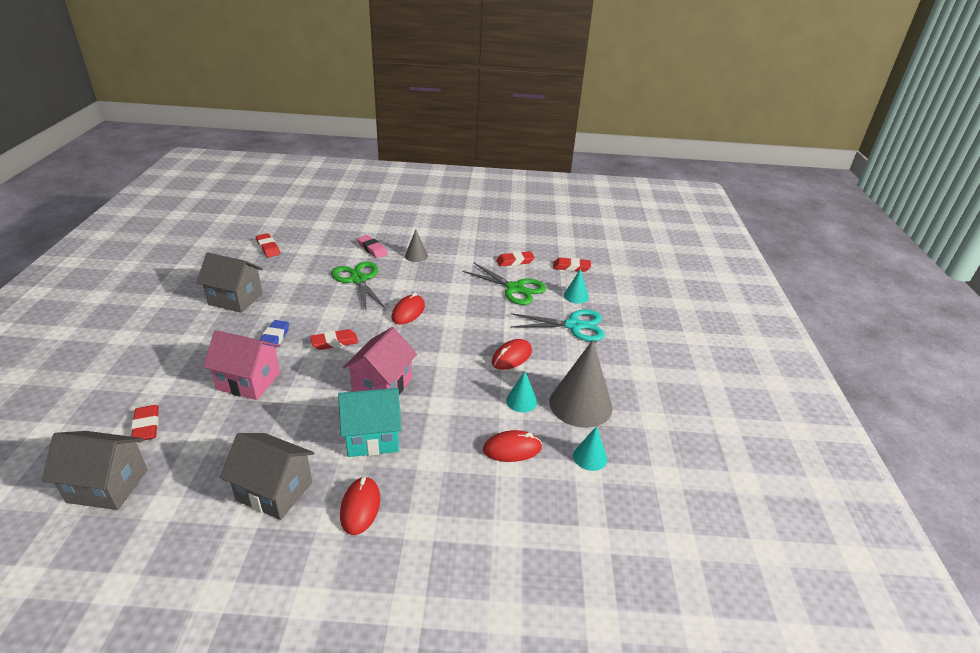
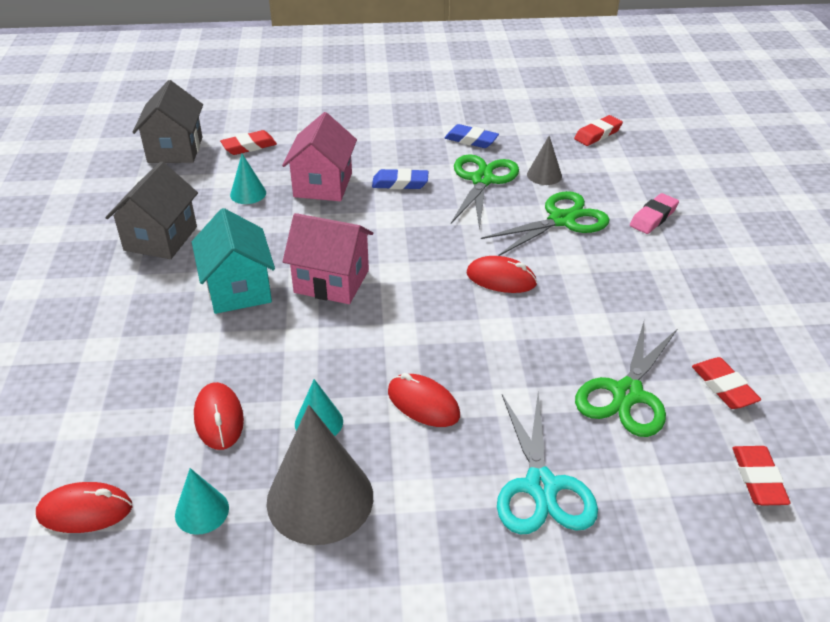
camera: 85 degrees right, 5 degrees up
(235, 299) = (471, 140): grey house -> blue eraser
(293, 302) = (482, 180): none -> green scissors
(334, 342) = (409, 228): red eraser -> none
(360, 507) = (133, 299): red mouse -> red mouse (85, 511)
(416, 256) = (663, 263): grey cone -> grey cone (544, 175)
(576, 296) = (647, 488): turquoise cone -> turquoise cone (248, 193)

